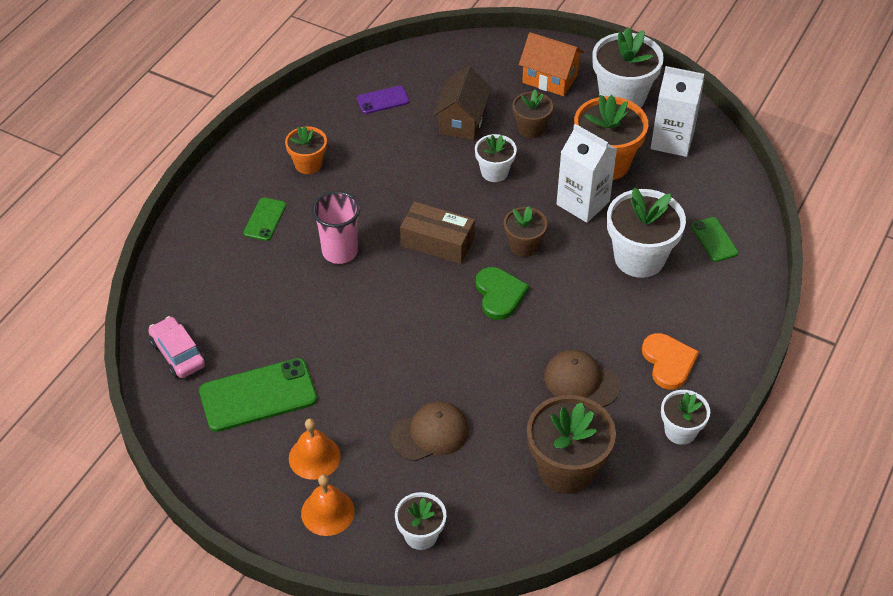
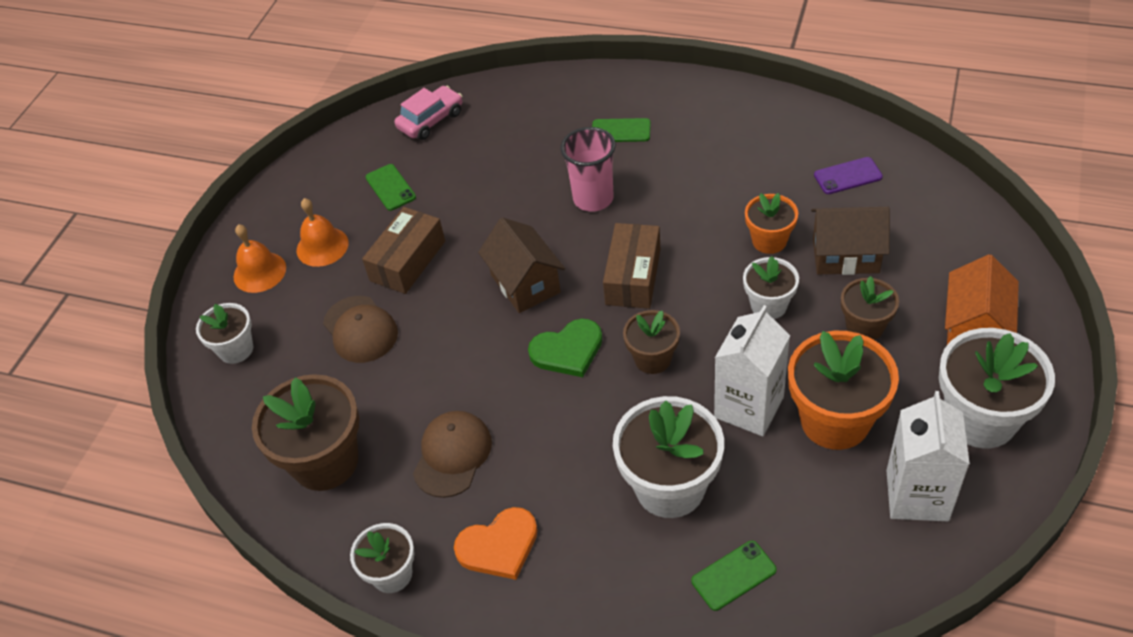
camera: 85 degrees right, 0 degrees up
(258, 395) = (390, 187): green phone -> green phone, size x0.53
(308, 164) = (714, 141): orange flower pot -> orange flower pot (769, 241)
(360, 391) = (407, 261): none -> brown box
(383, 100) = (847, 176): purple phone -> purple phone turned 75 degrees counterclockwise
(419, 311) = (525, 284): none -> brown house

